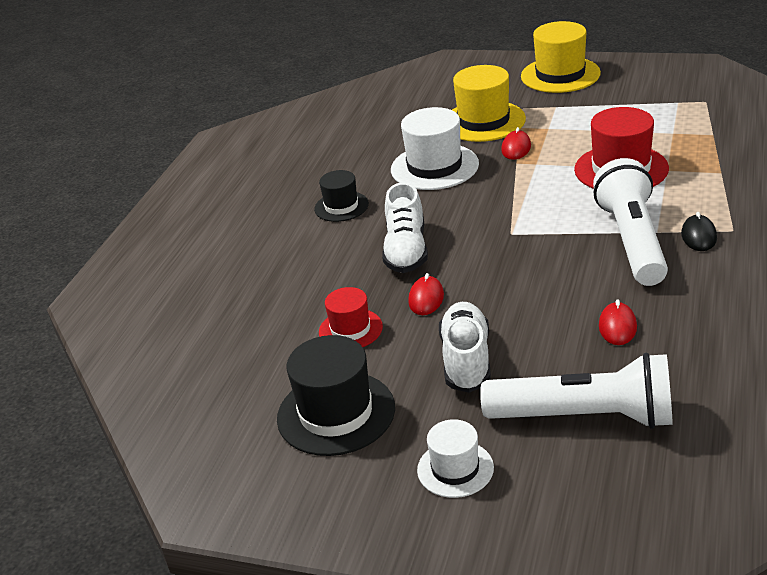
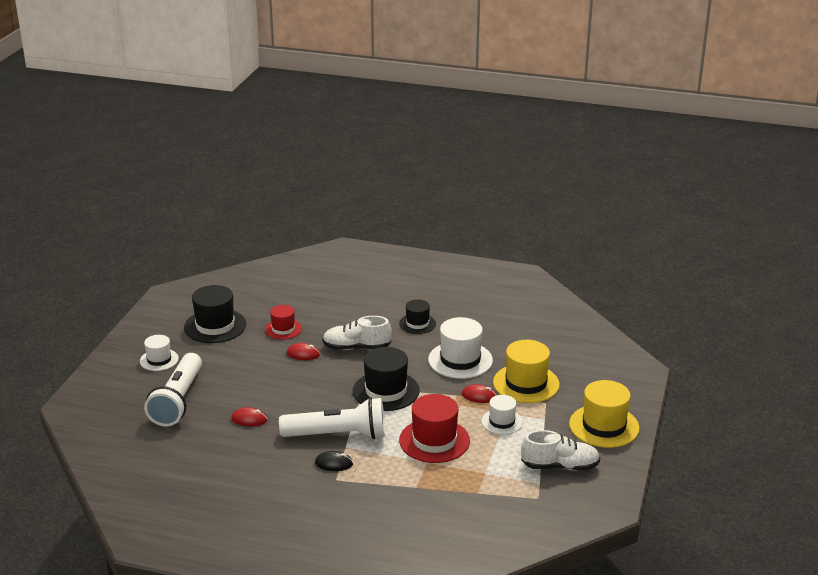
camera: 85 degrees right, 5 degrees down
(466, 360) = (240, 366): white shoe -> white shoe (560, 466)
(517, 214) = (386, 391): none -> black hat
(568, 130) = (502, 422): none -> white hat

